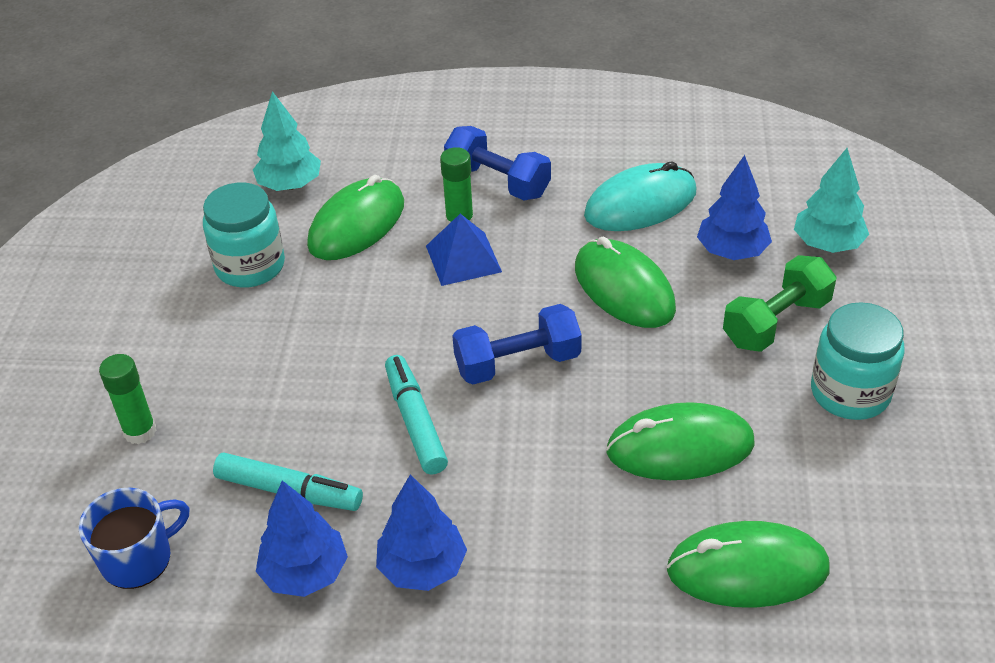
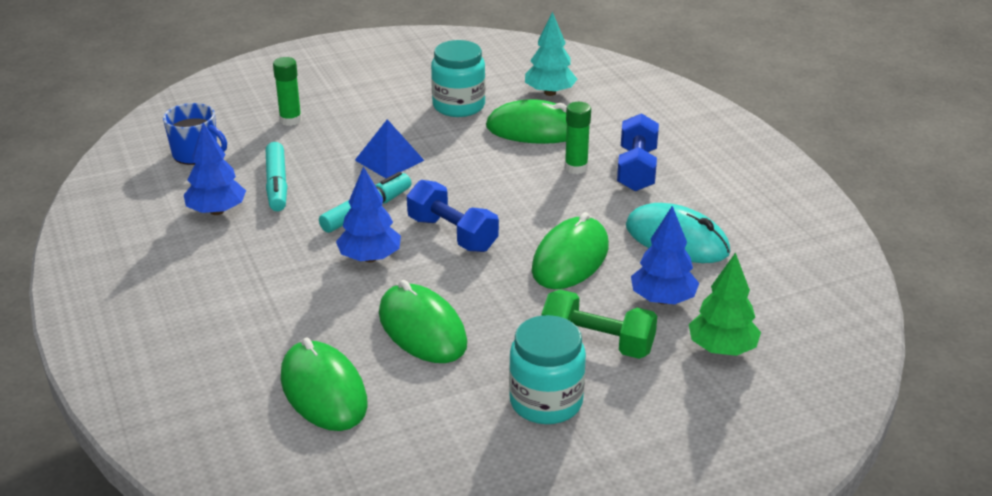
camera: 60 degrees right, 10 degrees down
(422, 567) = (245, 251): blue tree -> blue tree (370, 258)
(463, 258) = (539, 180): blue pyramid -> blue pyramid (389, 160)
(827, 244) = (722, 349): turquoise tree -> green tree

